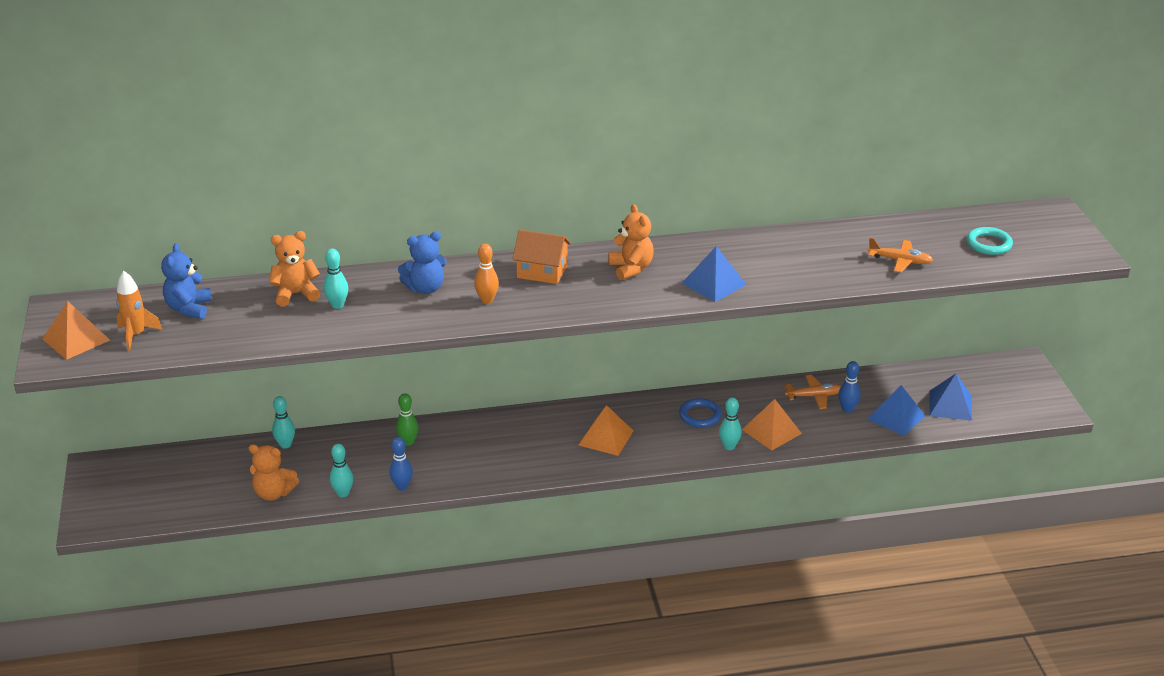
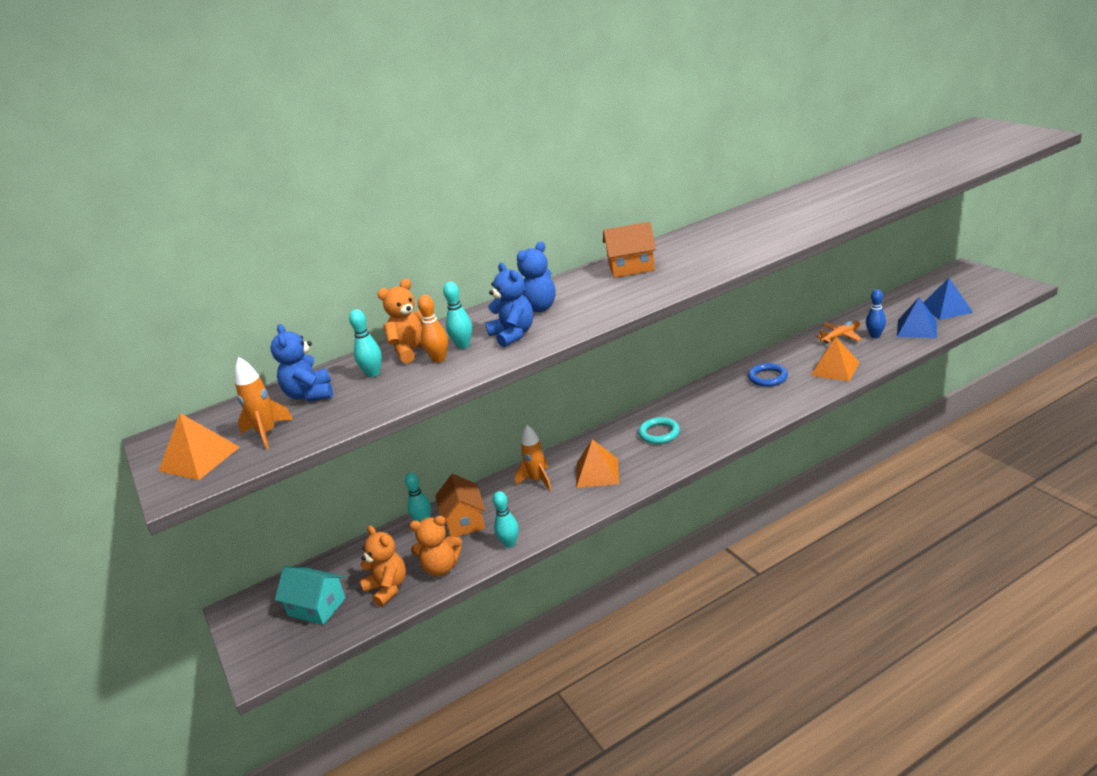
camera: 15 degrees left, 5 degrees down
(156, 488) = (317, 607): none -> turquoise house
(320, 457) = (464, 521): none -> orange house
(384, 310) = (513, 335): none -> blue teddy bear
(402, 486) = (561, 518): blue bowling pin -> none
(408, 442) = (537, 480): green bowling pin -> orange rocket
(487, 300) = (603, 299): orange bowling pin -> orange bowling pin (439, 359)
(606, 437) = (707, 418): orange pyramid -> orange pyramid (597, 473)
(631, 268) = (706, 243): orange teddy bear -> orange teddy bear (387, 588)
(714, 283) = (788, 231): blue pyramid -> none
(729, 446) = (813, 390): turquoise bowling pin -> turquoise bowling pin (373, 373)
(900, 261) = (913, 177): orange plane -> none
(989, 244) = (962, 151): turquoise ring -> turquoise ring (659, 433)

